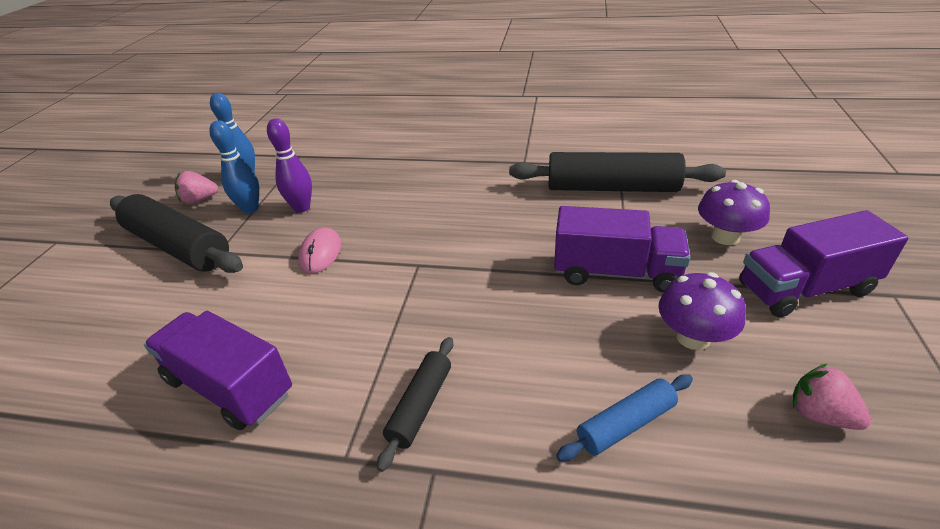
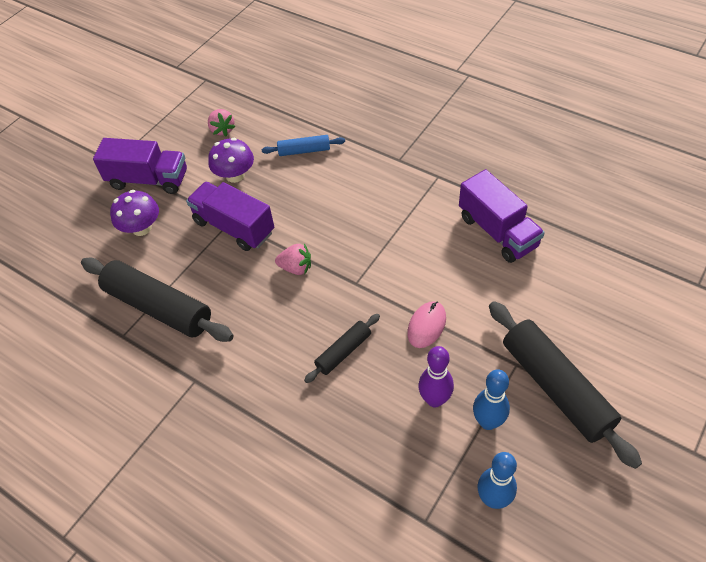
camera: 155 degrees left, 15 degrees up
(199, 200) = (547, 467): pink strawberry -> pink strawberry (296, 268)
(420, 406) = (393, 187): black rolling pin -> black rolling pin (343, 352)

